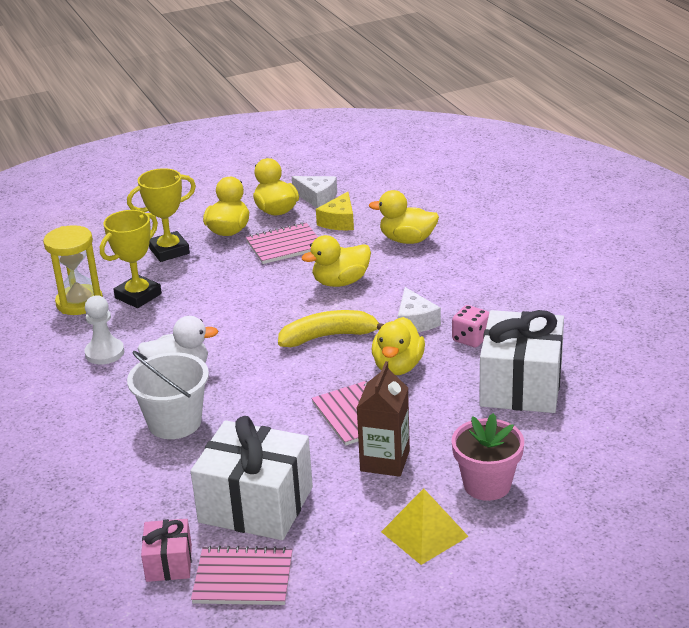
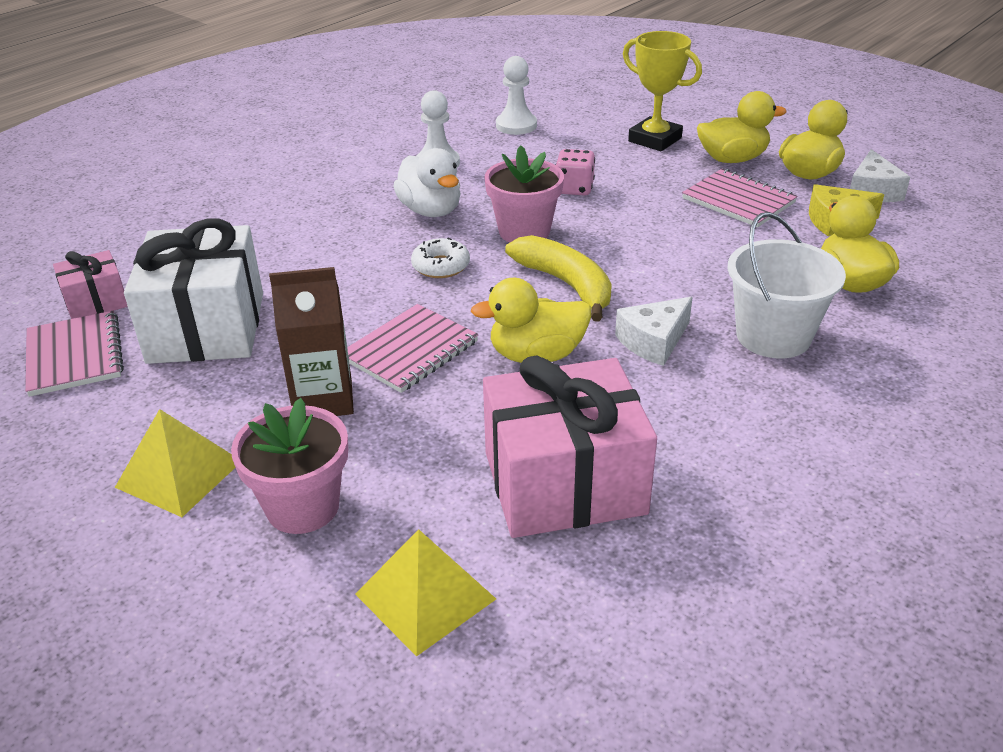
camera: 65 degrees right, 5 degrees up
(79, 302) = (516, 125): yellow hourglass -> white pawn
(138, 296) = (553, 149): yellow trophy -> none
(174, 422) = (337, 235): white bucket -> white bucket (773, 336)
(247, 337) = (524, 231): none -> pink flower pot
(262, 382) = (441, 266): none -> white donut
(340, 282) = (695, 260): yellow duck -> none
(471, 339) = (649, 402): pink dice -> pink dice (574, 189)
(521, 385) = (564, 482): white gift -> pink gift
(583, 451) = (425, 596): none -> yellow pyramid

